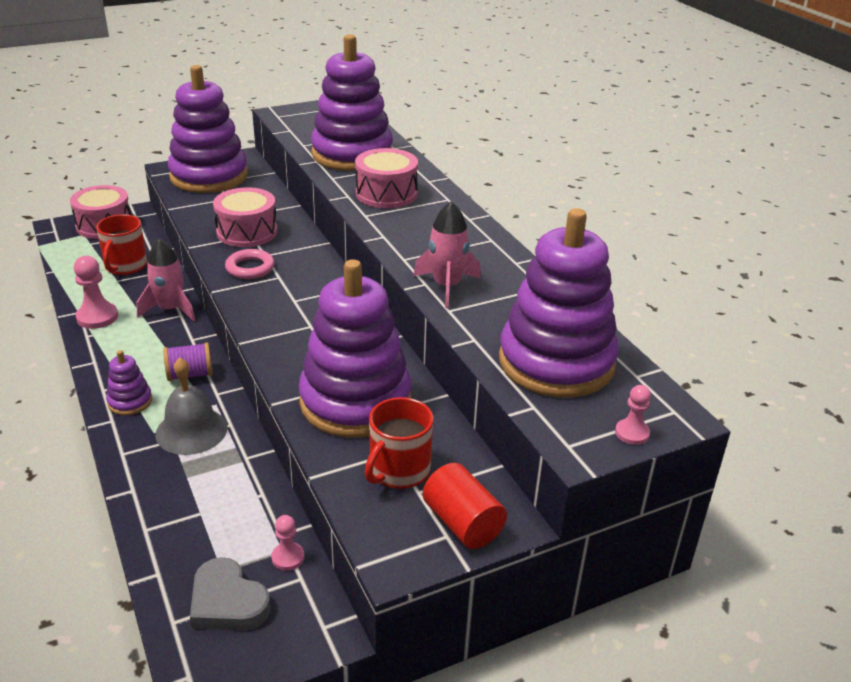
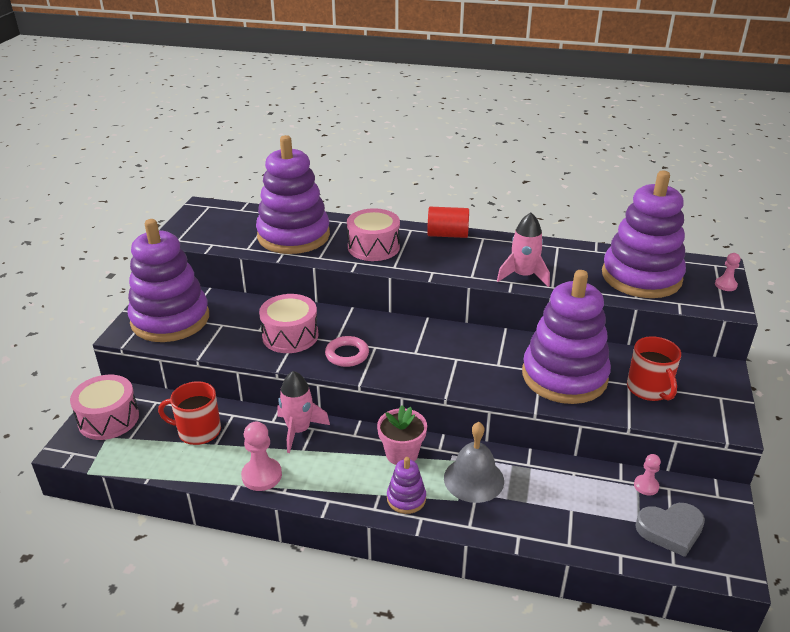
camera: 50 degrees left, 0 degrees up
(125, 266) = (198, 431): red mug -> red mug turned 135 degrees clockwise
(190, 374) = (401, 453): purple spool -> pink flower pot
(462, 523) = (713, 387): red cylinder -> red cylinder (447, 235)

